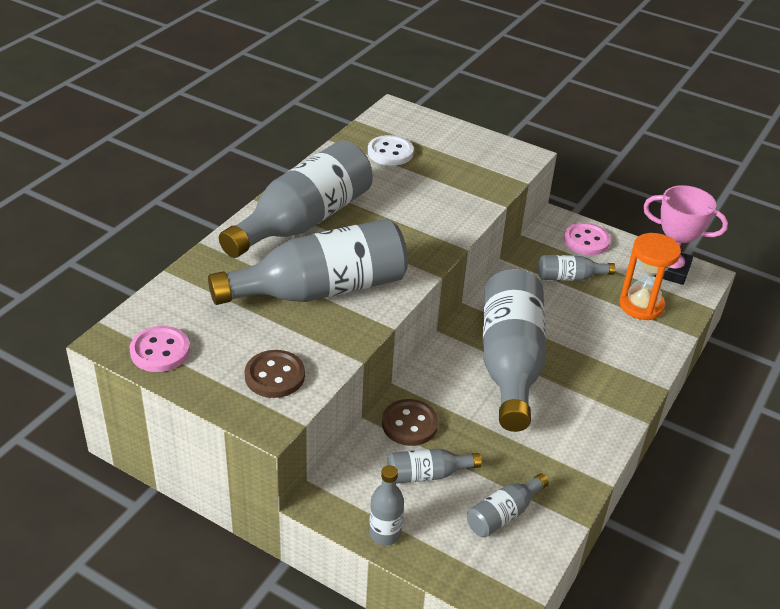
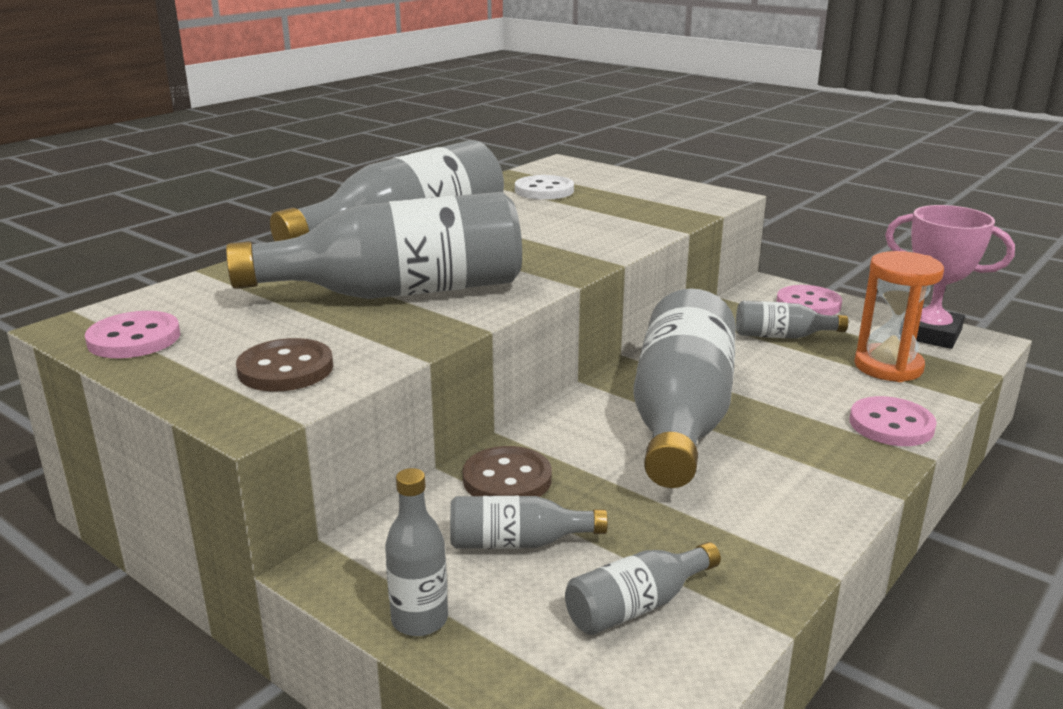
camera: 10 degrees right, 15 degrees down
(642, 361) = (891, 425): none -> pink button

